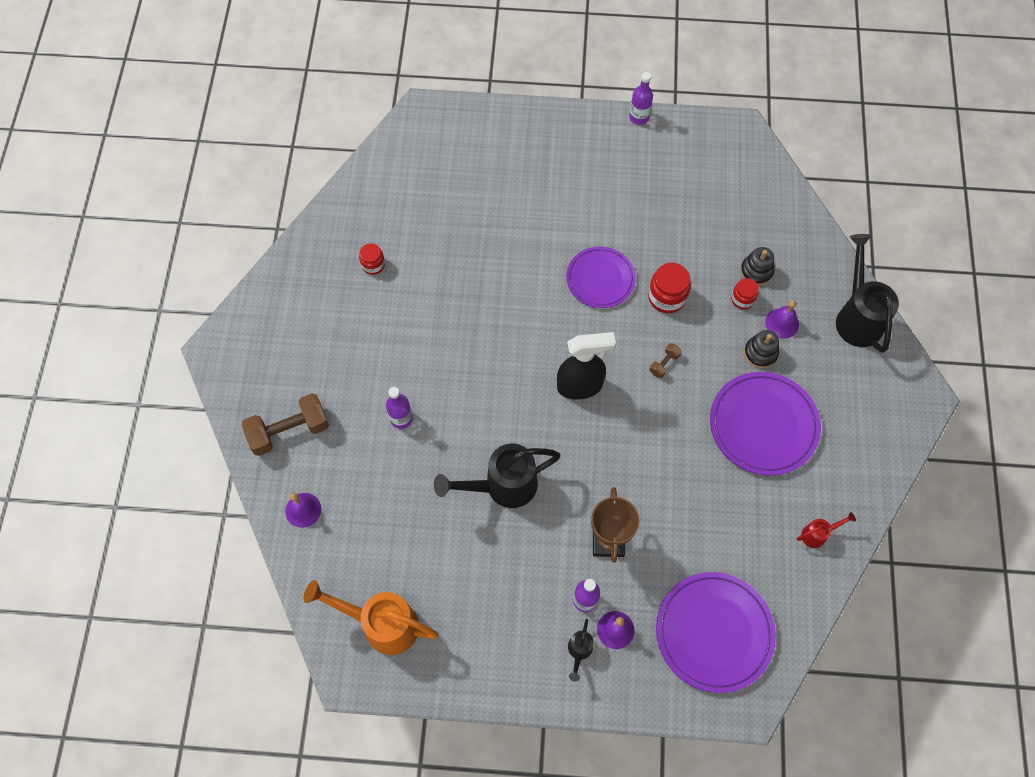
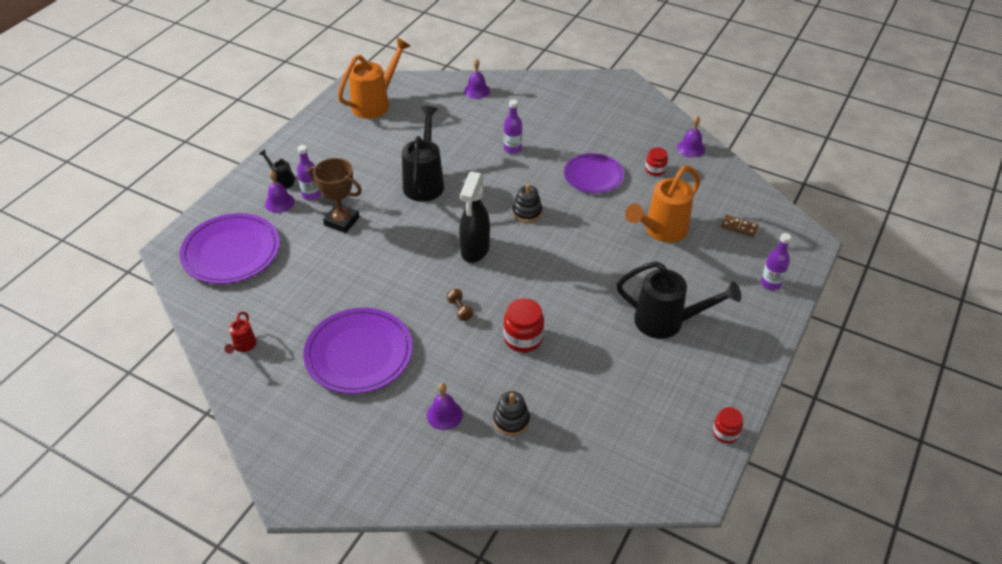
camera: 115 degrees right, 20 degrees down
(289, 431) = (538, 98): brown dumbbell -> none
(320, 242) = (691, 148): none -> purple bell
(428, 170) = (739, 227): none -> brown domino
(467, 232) = (661, 231): none -> orange watering can
(600, 279) = (568, 299): purple plate -> purple plate (593, 176)
(639, 117) = (746, 402): purple bottle -> purple bottle (770, 283)
(742, 299) = (488, 395): red jar -> red jar (725, 433)
(760, 353) = (425, 383): black stacking toy -> black stacking toy (527, 212)
(857, 316) = (412, 484): black watering can -> black watering can (667, 322)

